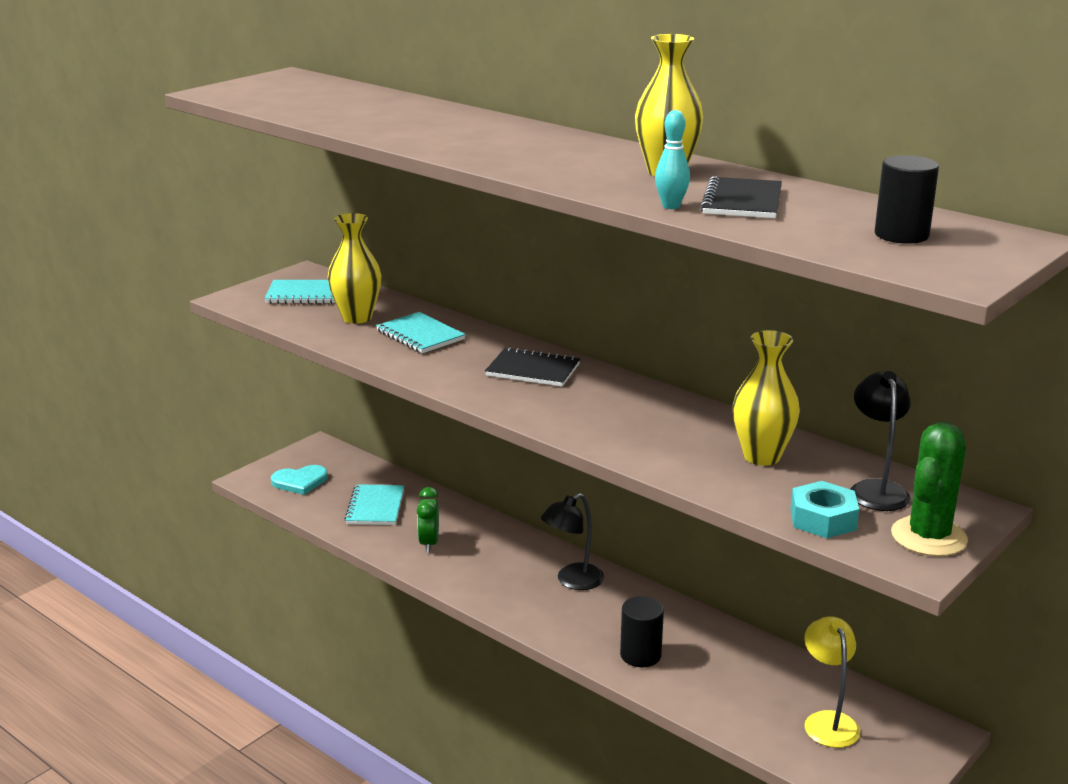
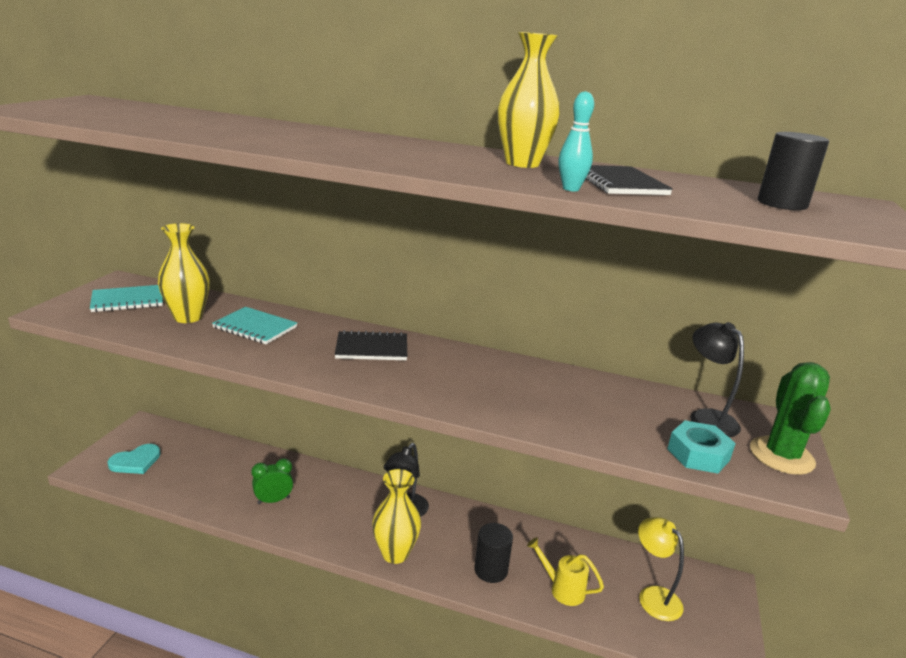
camera: 25 degrees left, 0 degrees up
(375, 507) = (213, 474): turquoise notebook -> none
(429, 544) = (273, 500): green clock -> green clock turned 90 degrees clockwise
(716, 690) = (562, 589): none -> yellow watering can
(761, 456) = (604, 402): yellow vase -> yellow vase (395, 553)

